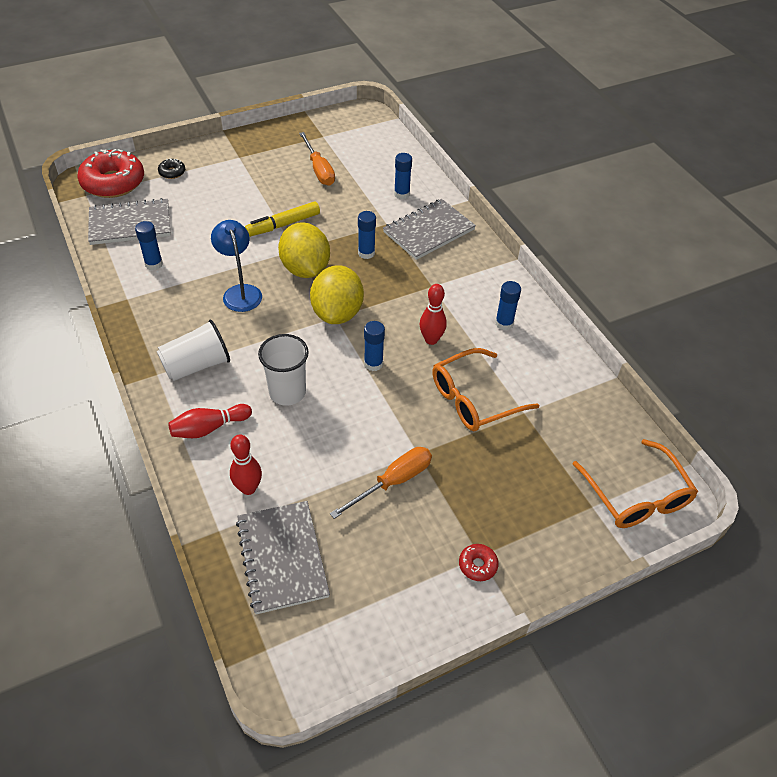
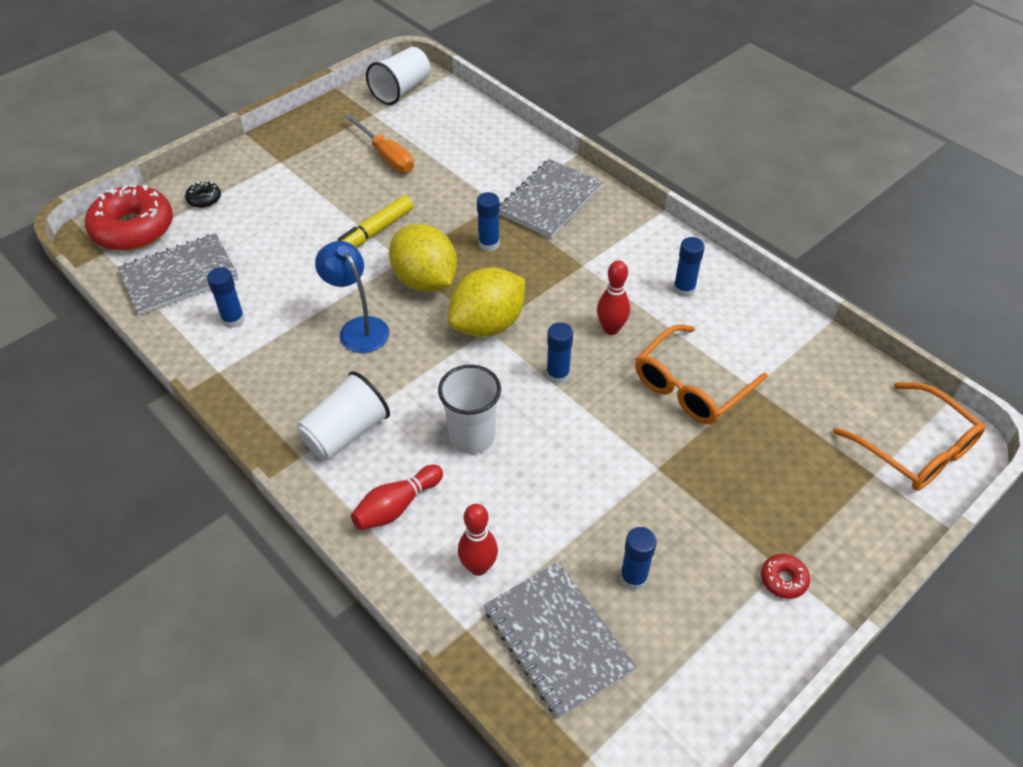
camera: 15 degrees left, 0 degrees up
(337, 313) = (487, 324): yellow lemon -> yellow lemon turned 60 degrees clockwise
(353, 122) = (401, 90): none -> white cup
(393, 482) = (645, 510): orange screwdriver -> none
(401, 194) = (498, 163): blue glue stick -> blue glue stick (633, 577)

